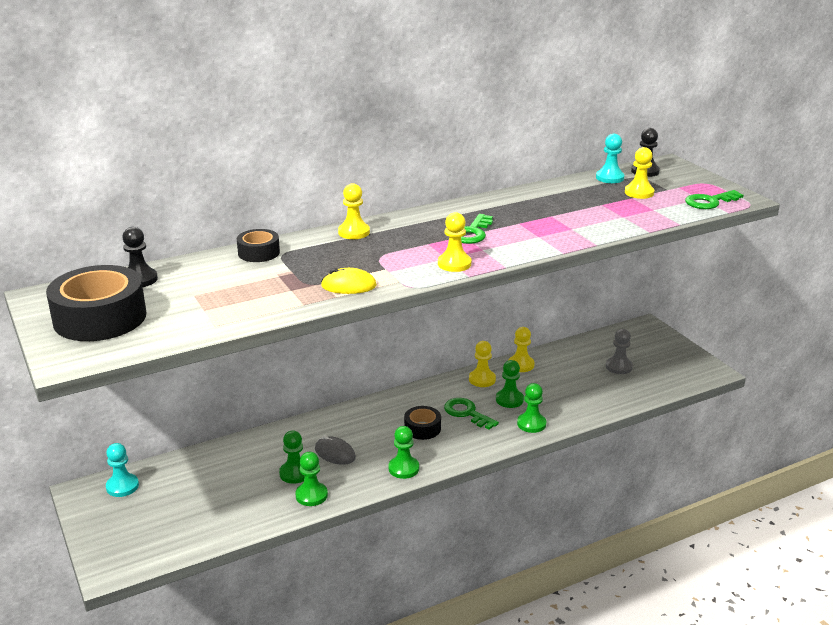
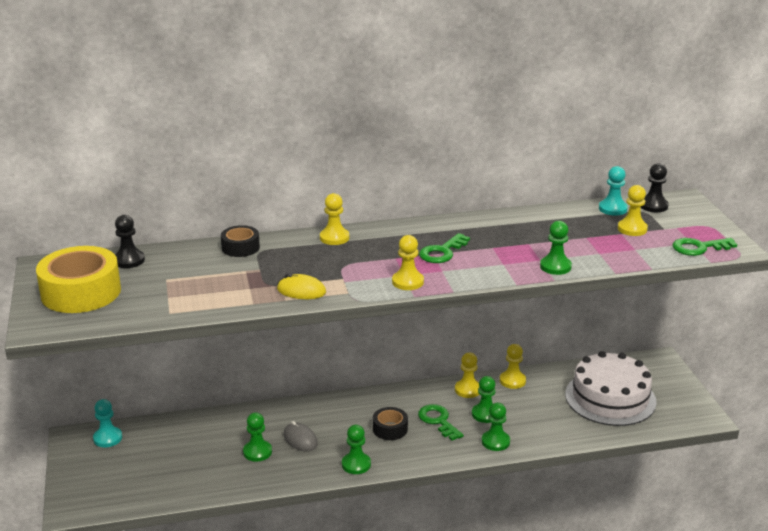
camera: 15 degrees right, 0 degrees up
(100, 318) = (81, 292): black tape -> yellow tape
(311, 495) = (263, 475): green pawn -> green pawn (555, 267)
(618, 367) = (610, 398): grey pawn -> white cake

